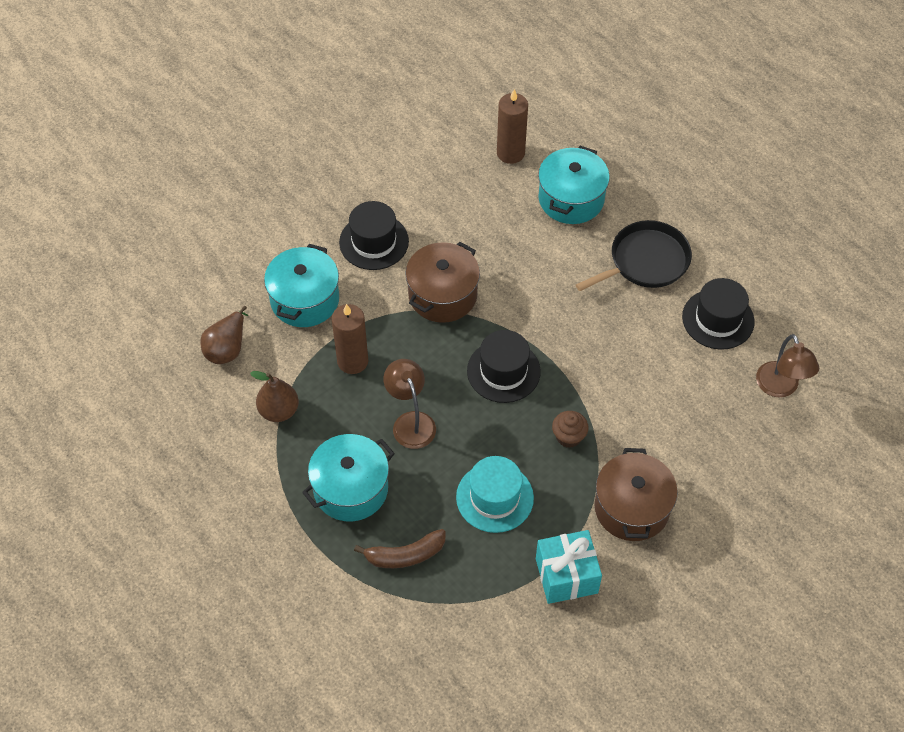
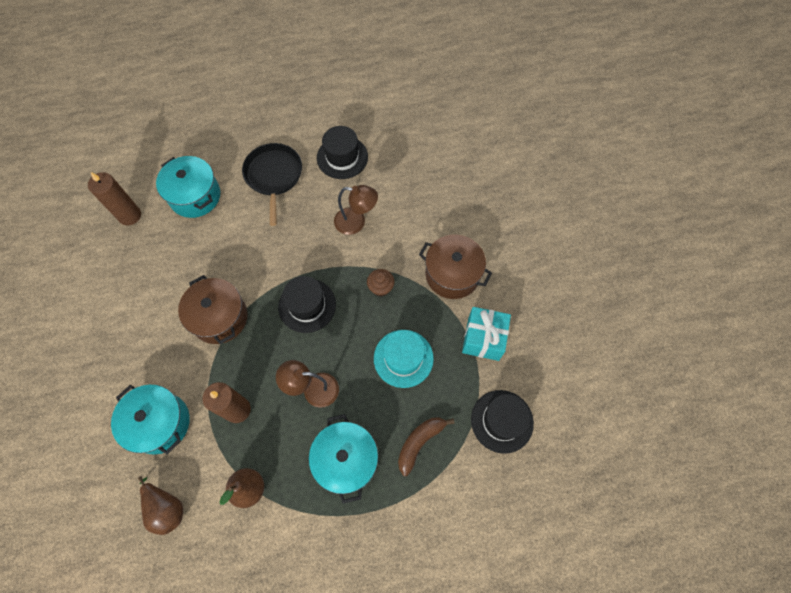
camera: 65 degrees left, 10 degrees up
(374, 242) = (141, 346): black hat -> black hat (502, 421)
(405, 555) = (419, 443): brown banana -> brown banana turned 150 degrees counterclockwise
(780, 388) = (409, 149): brown lamp -> brown lamp (356, 222)

